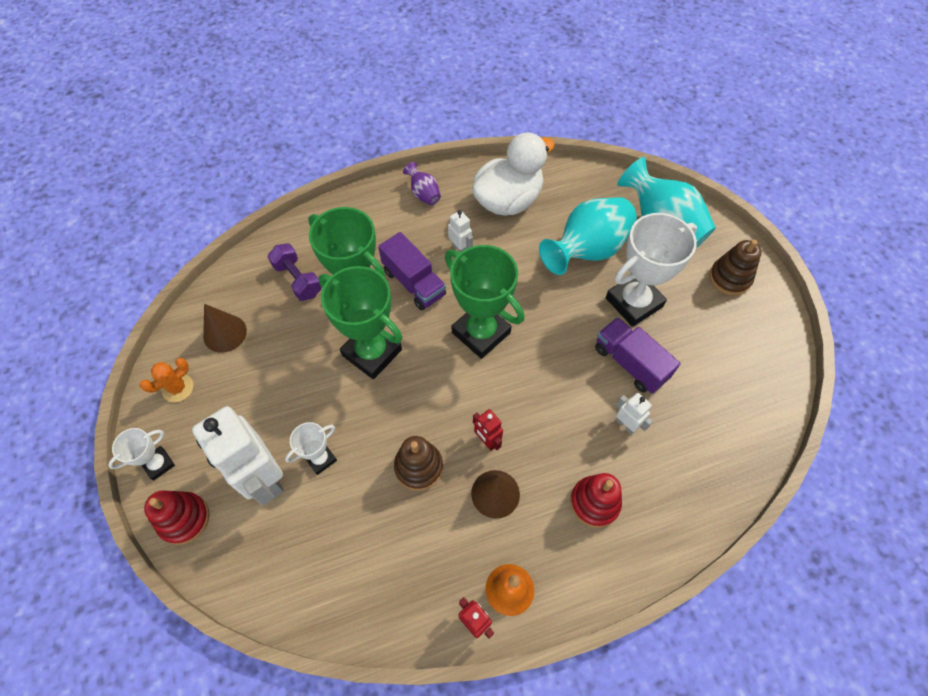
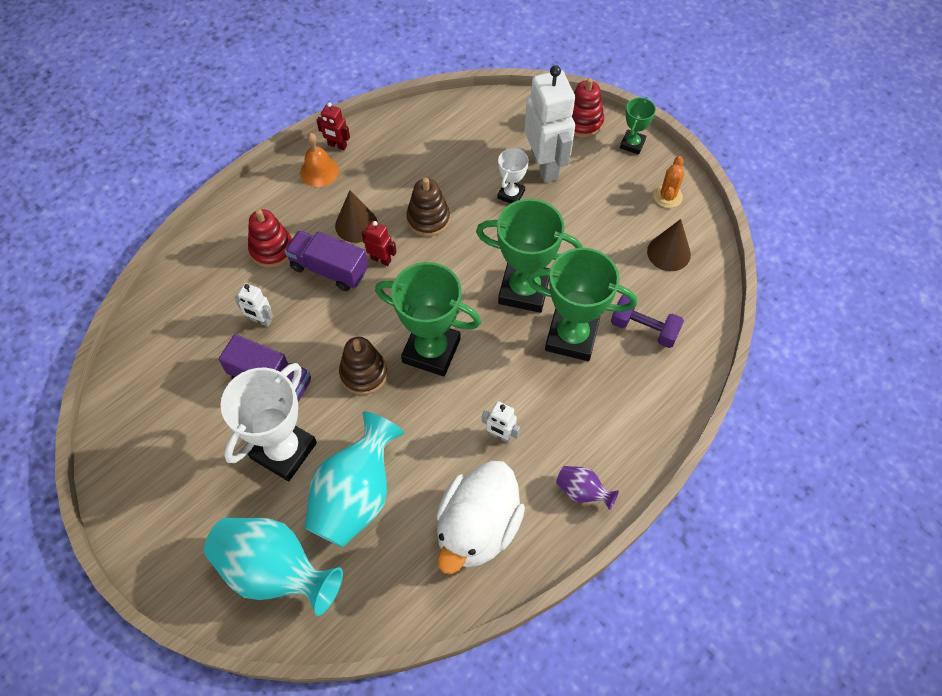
camera: 155 degrees right, 0 degrees up
(158, 464) = (632, 144): white trophy -> green trophy
(264, 478) = (545, 166): white robot -> white robot turned 45 degrees clockwise
(414, 283) = (526, 374): purple truck -> purple truck (329, 269)
(729, 278) = (178, 530): brown stacking toy -> brown stacking toy (363, 373)

